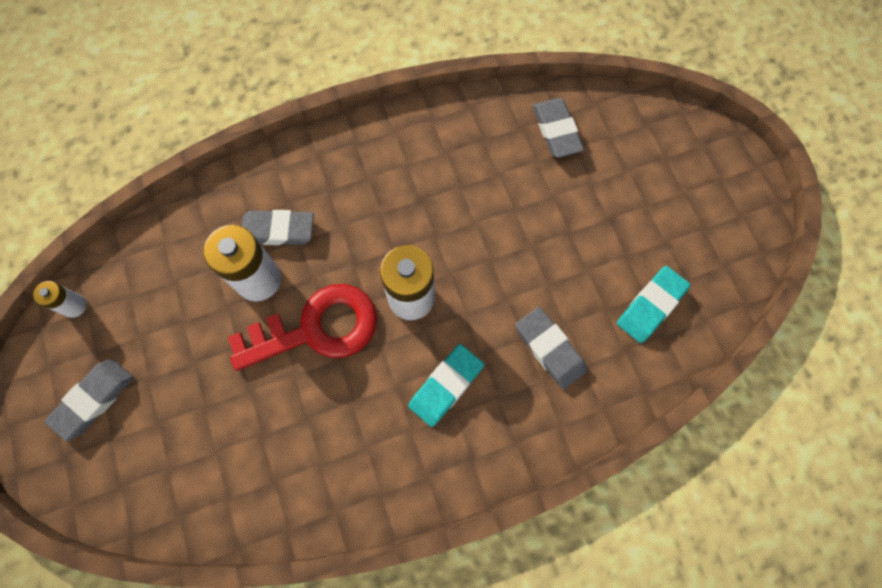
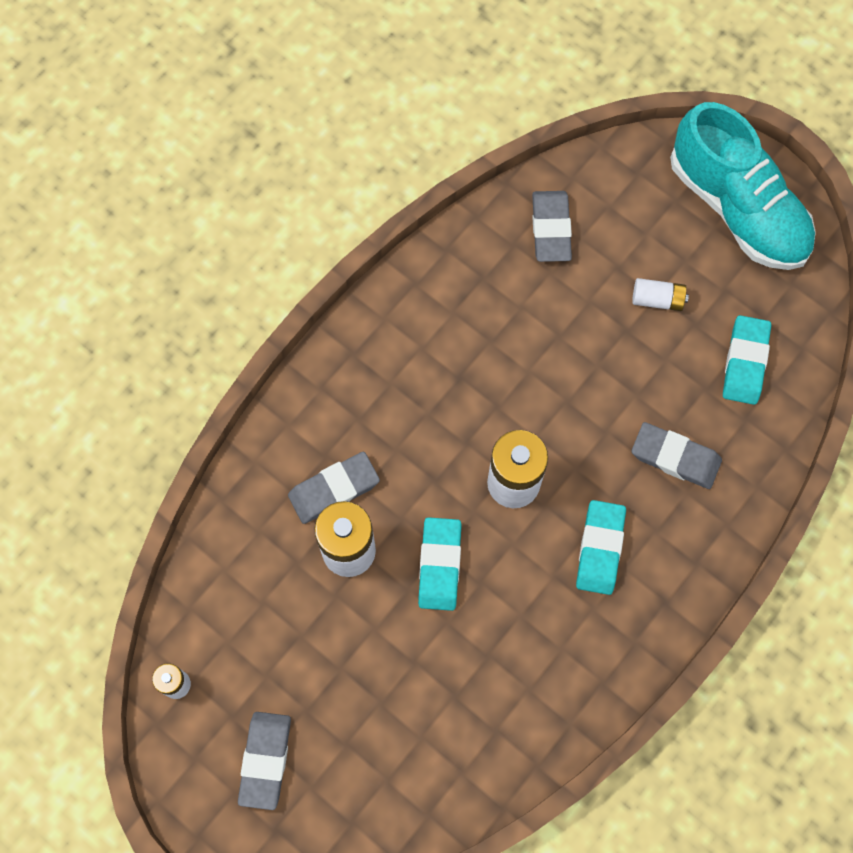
camera: 30 degrees left, 0 degrees up
(316, 328) = (439, 565): red key -> turquoise eraser
(556, 131) = (551, 229): grey eraser -> grey eraser turned 45 degrees clockwise
(608, 222) = (657, 299): none -> white battery
(713, 187) = (737, 208): none -> turquoise shoe

